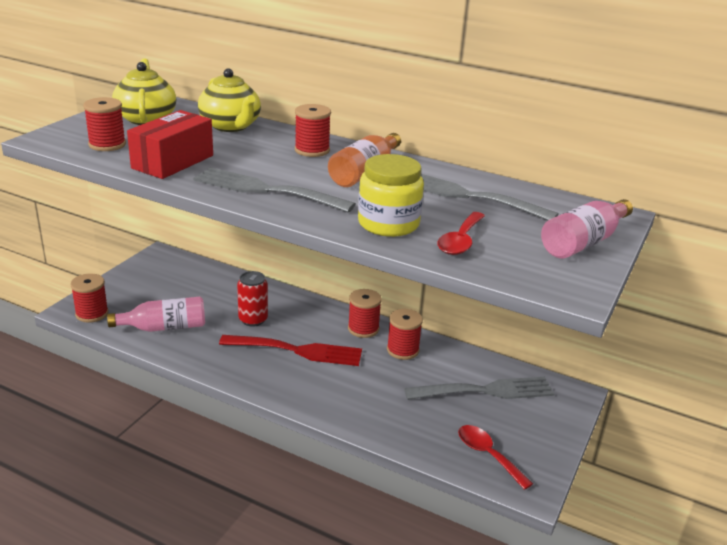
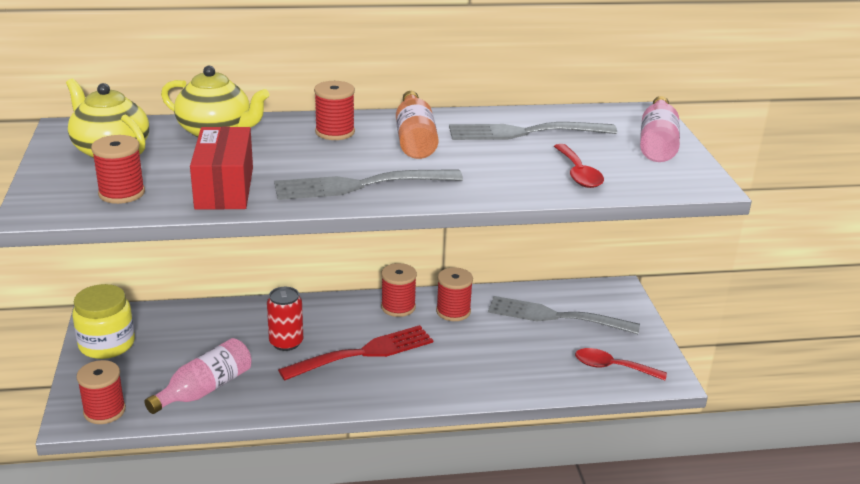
camera: 35 degrees left, 0 degrees up
(388, 224) = (506, 179): yellow jar -> yellow jar (107, 344)
(486, 391) = (555, 316): grey fork -> grey fork turned 120 degrees counterclockwise

